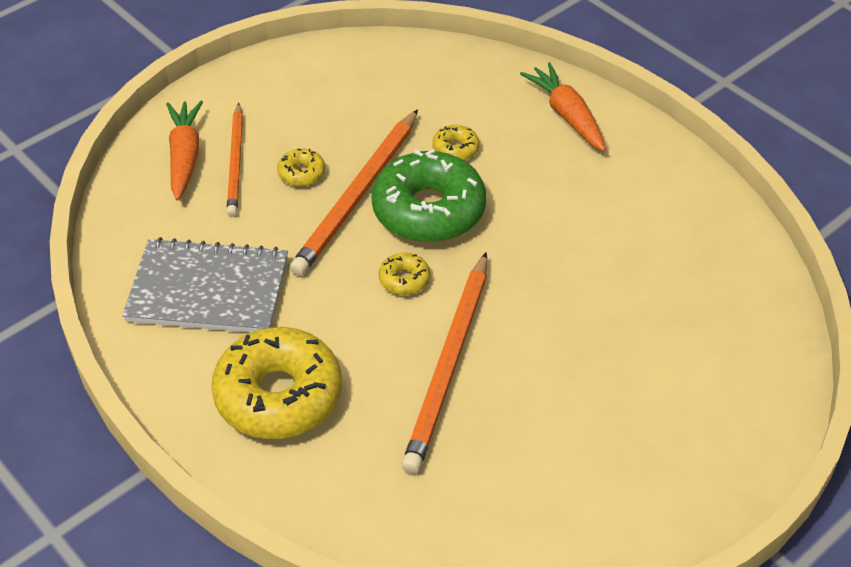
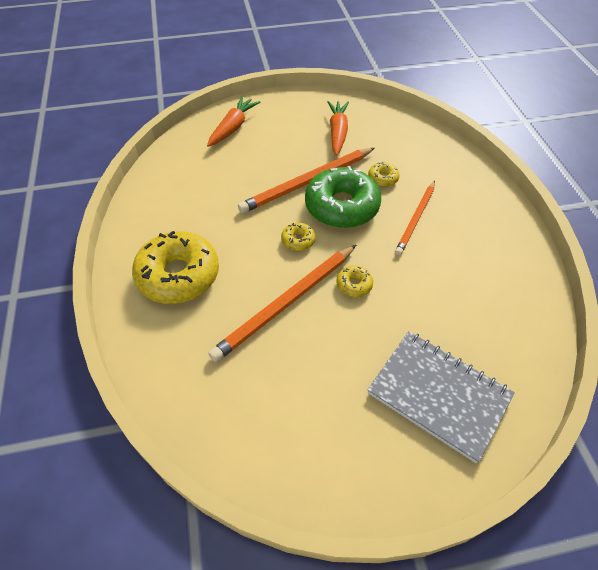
camera: 30 degrees right, 5 degrees up
(208, 290) = (189, 200): grey notebook -> grey notebook (438, 395)
(236, 162) = (256, 140): orange pencil -> orange pencil (416, 219)
(301, 173) = (286, 158): yellow donut -> yellow donut (354, 285)
(566, 115) = (466, 184): orange carrot -> orange carrot (337, 132)

